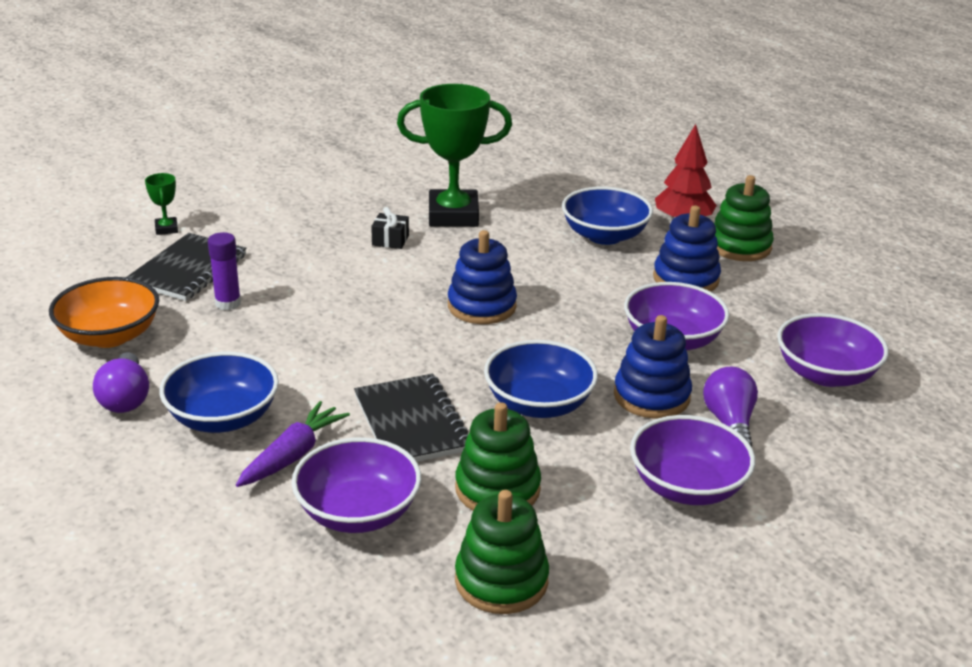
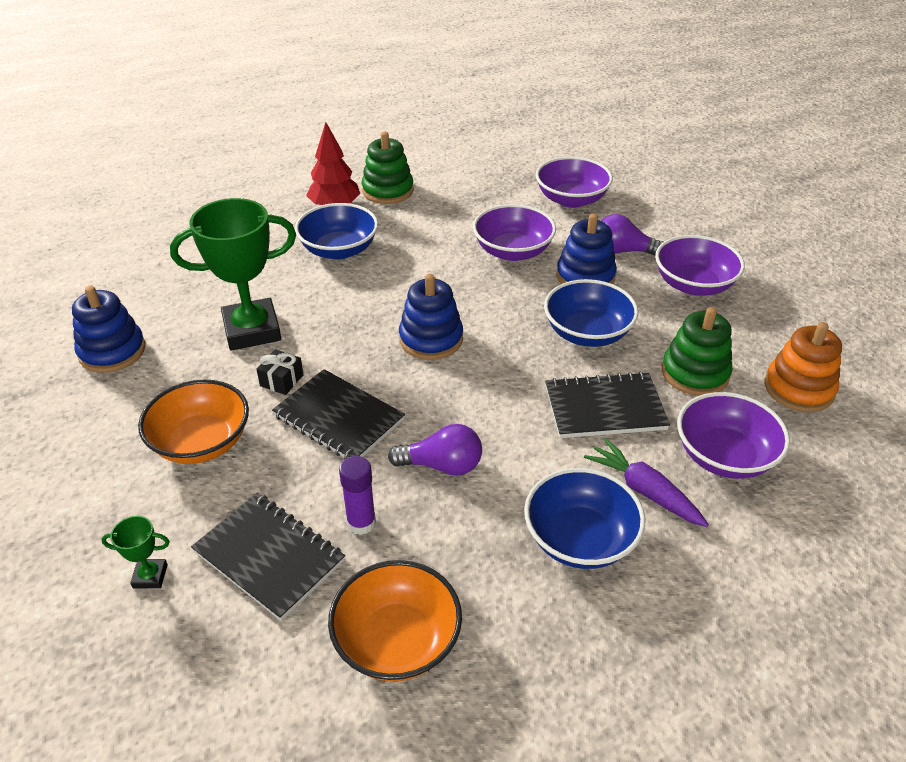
camera: 75 degrees left, 10 degrees up
(125, 398) = (532, 624): purple light bulb -> purple light bulb (442, 465)
(304, 220) = (201, 442): none -> orange bowl
(350, 274) = (338, 418): none -> black notebook
(453, 215) = (252, 330): green trophy -> green trophy turned 60 degrees clockwise
(501, 580) = (798, 389): green stacking toy -> orange stacking toy
(686, 279) = (427, 226): blue stacking toy -> blue stacking toy (112, 351)

